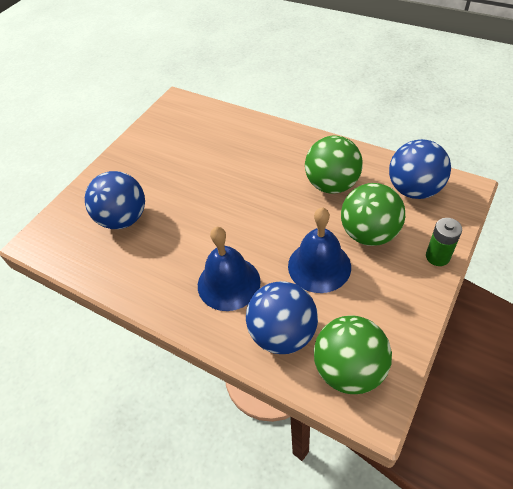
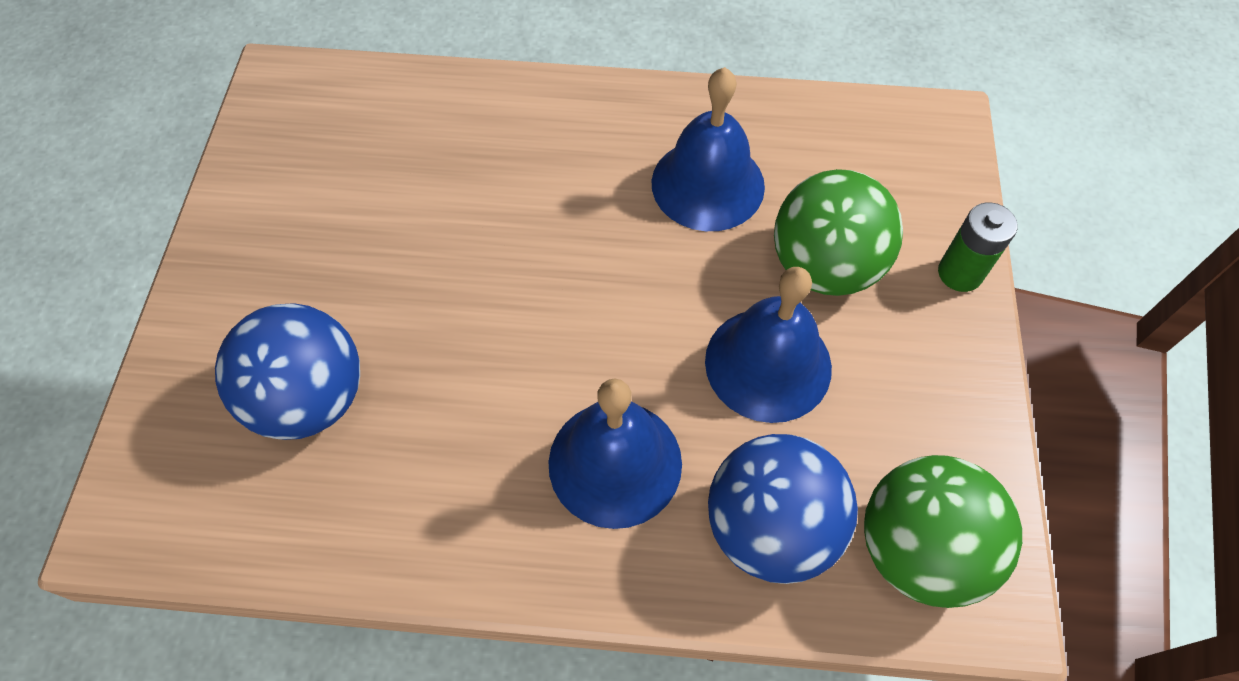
camera: 30 degrees left, 10 degrees up
(332, 184) = (708, 184): green ball -> blue bell
(414, 189) = (859, 150): blue ball -> none

